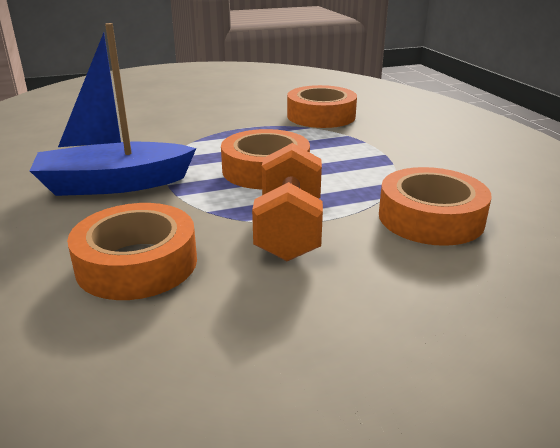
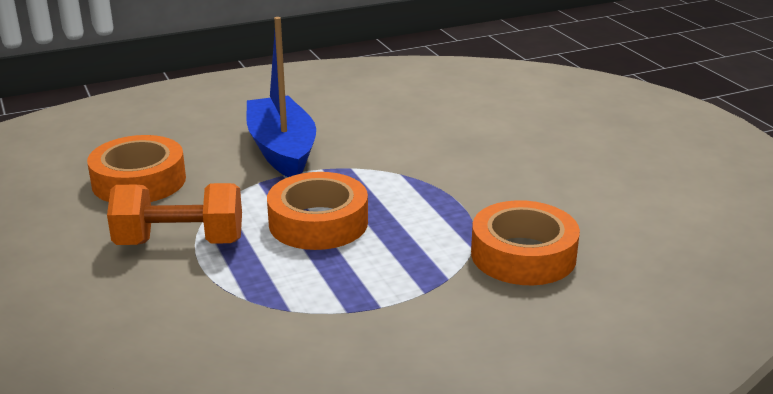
camera: 85 degrees right, 0 degrees up
(430, 218) = (190, 327): orange tape -> none

